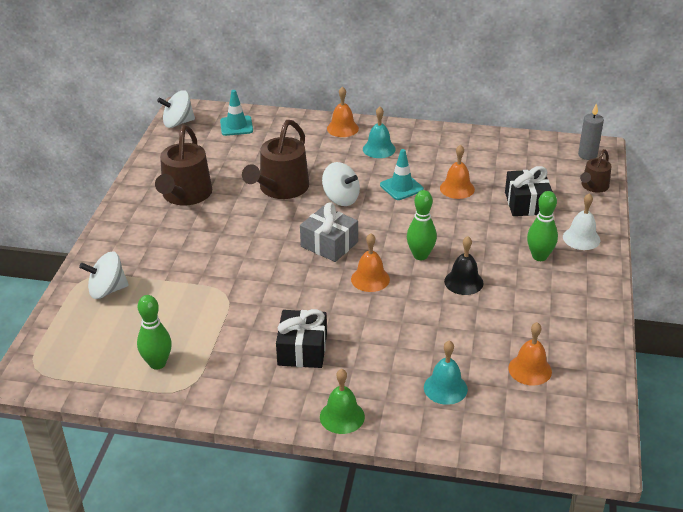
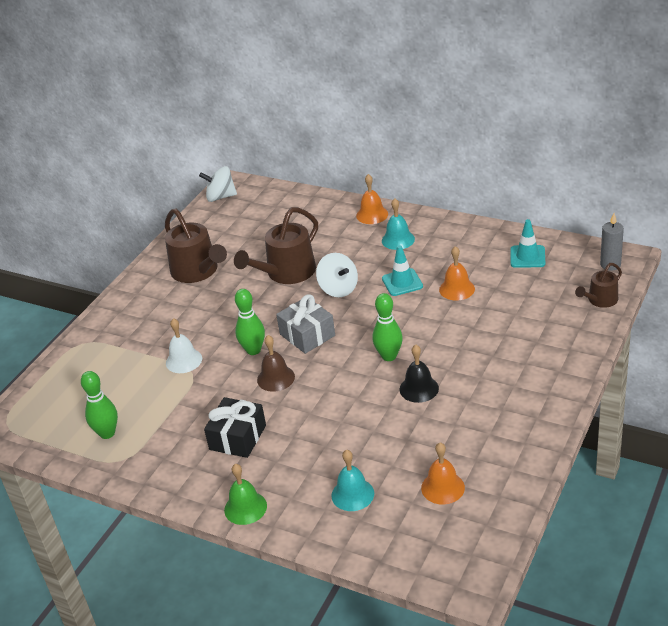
camera: 20 degrees right, 0 degrees up
(107, 290) = (93, 358): white spinning top -> none
(185, 195) = (197, 271): brown watering can -> brown watering can turned 60 degrees counterclockwise
(236, 126) = (272, 204): turquoise traffic cone -> turquoise traffic cone (527, 257)
(315, 288) = (276, 378): none -> brown bell
(370, 279) = (330, 375): orange bell -> none
(527, 203) = (521, 312): black gift -> none
(539, 256) = (507, 371): green bowling pin -> green bowling pin (253, 350)
(581, 238) = (560, 356): white bell -> white bell (184, 360)

